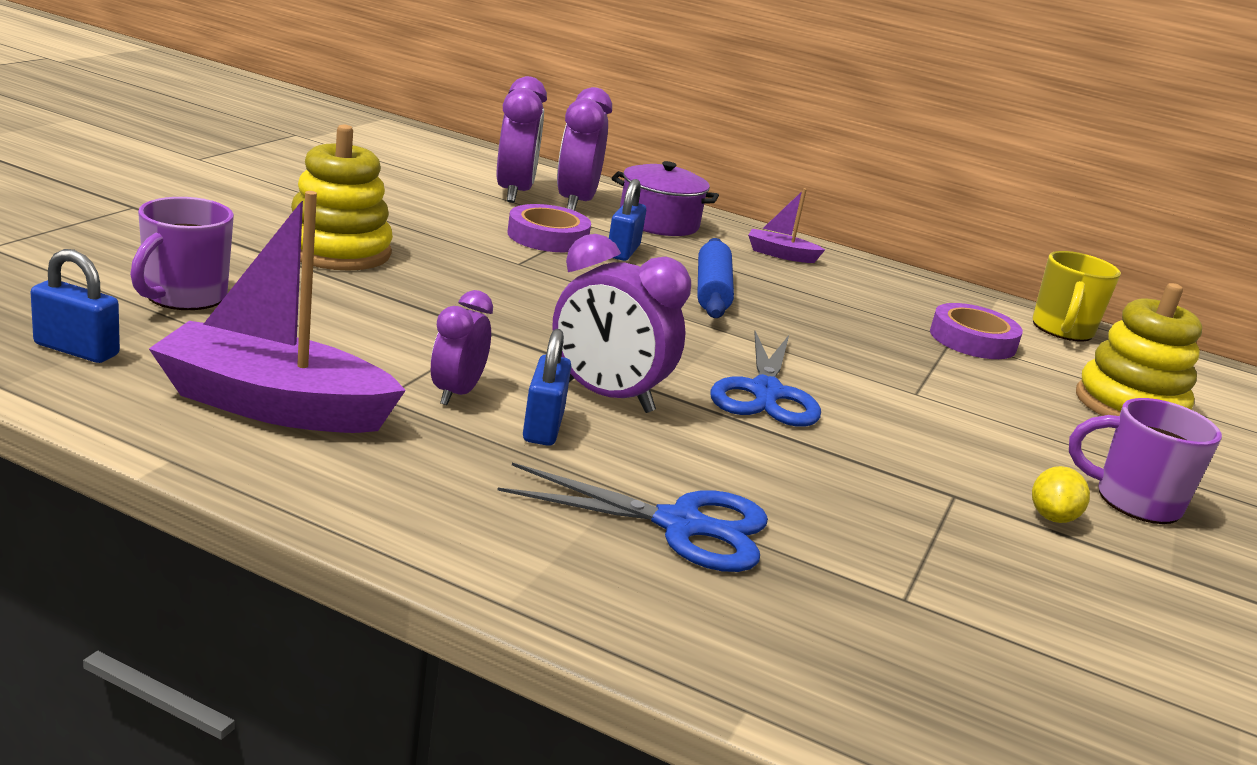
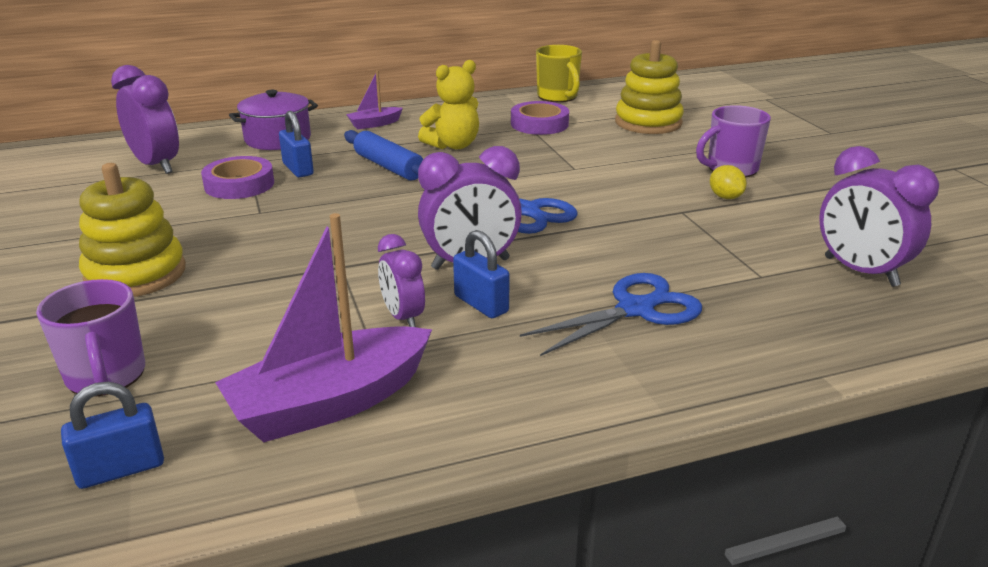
camera: 40 degrees left, 5 degrees up
(575, 203) = (206, 152): purple clock -> purple clock (860, 272)
(822, 308) = (453, 145): none -> yellow teddy bear

